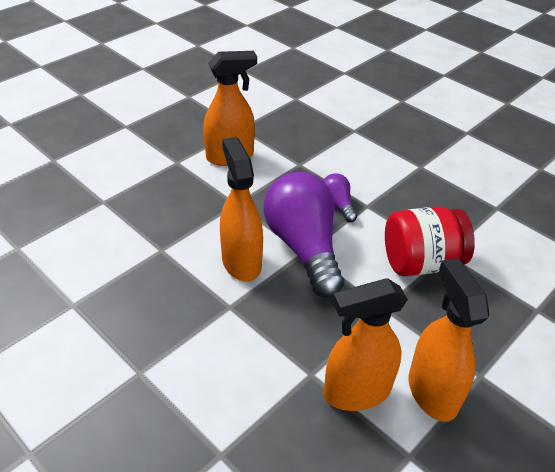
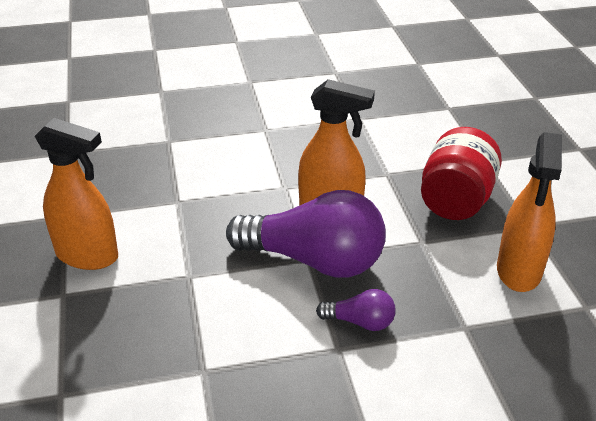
camera: 125 degrees right, 5 degrees down
(356, 392) = (137, 215): orange spray bottle -> none
(421, 263) = (212, 339): red jar -> red jar (456, 200)

